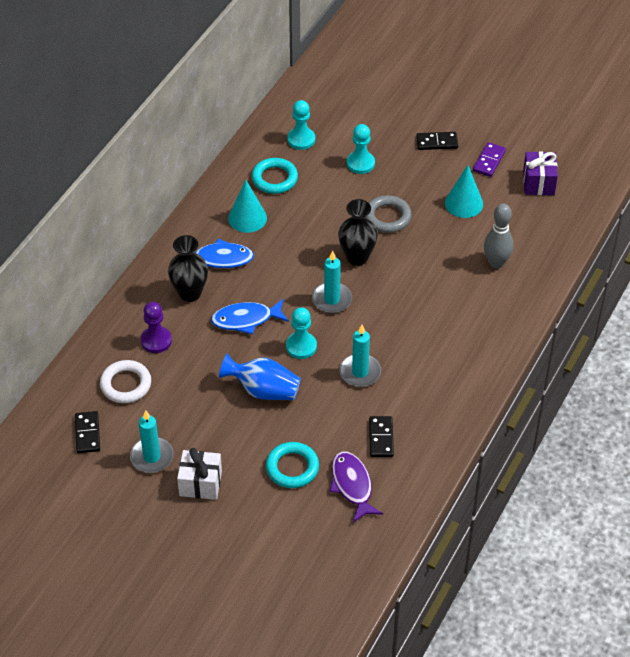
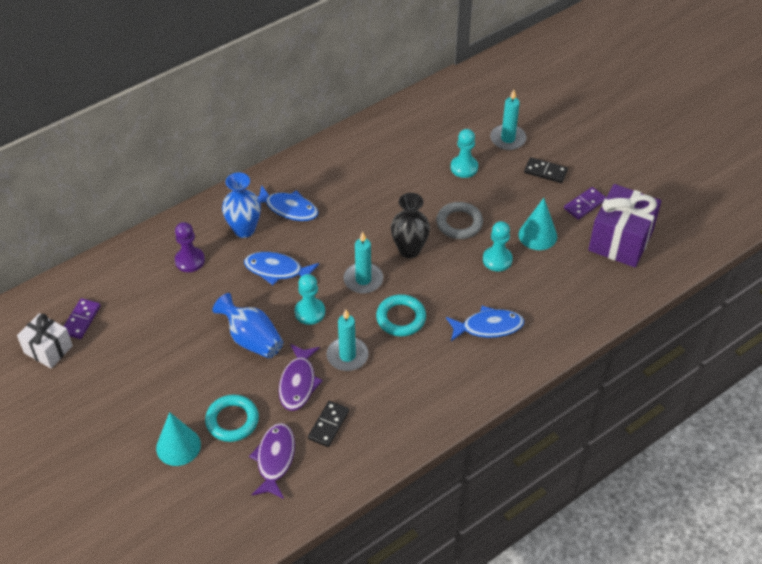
camera: 25 degrees right, 0 degrees up
(87, 433) = (81, 320): black domino -> purple domino
(126, 384) = (140, 289): white ring -> none
(152, 457) = (120, 362): turquoise candle -> turquoise candle (508, 139)
(190, 293) = (244, 230): black vase -> blue vase
(200, 483) = (145, 402): white gift -> white gift (48, 349)
(247, 218) = (334, 181): turquoise cone -> turquoise cone (178, 446)
(274, 179) = (379, 155): turquoise ring -> turquoise ring (401, 318)
(301, 139) = (424, 129): turquoise pawn -> turquoise pawn (497, 260)
(331, 412) = (298, 383): none -> purple fish
(469, 301) = (488, 327): none -> blue fish
(496, 263) = (535, 301): grey bowling pin -> none
(538, 183) = (621, 240): purple gift -> purple gift, size x1.63

